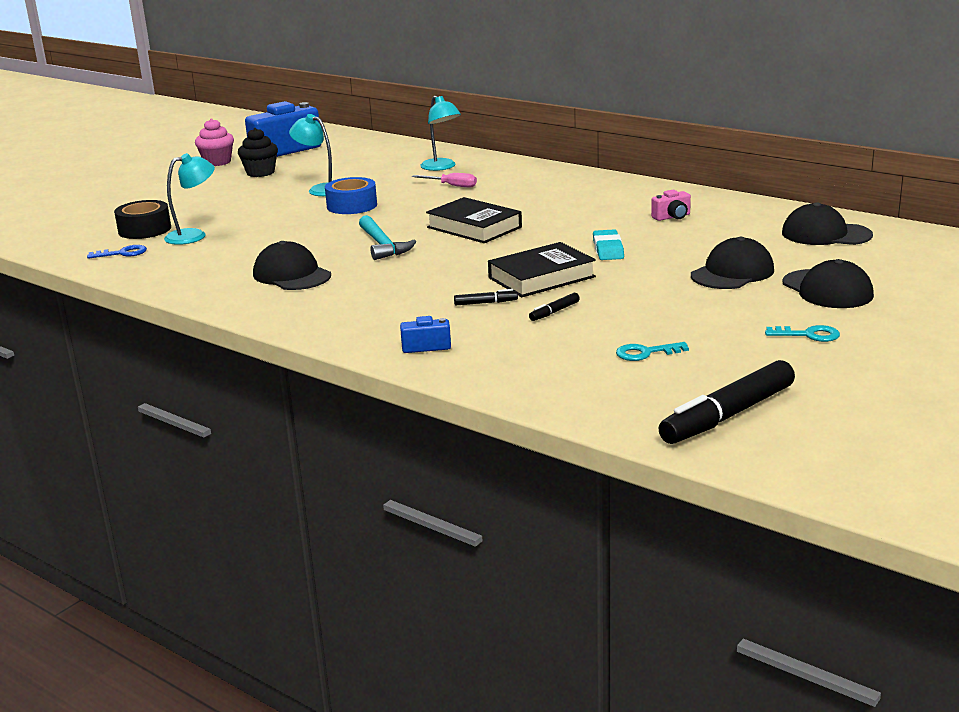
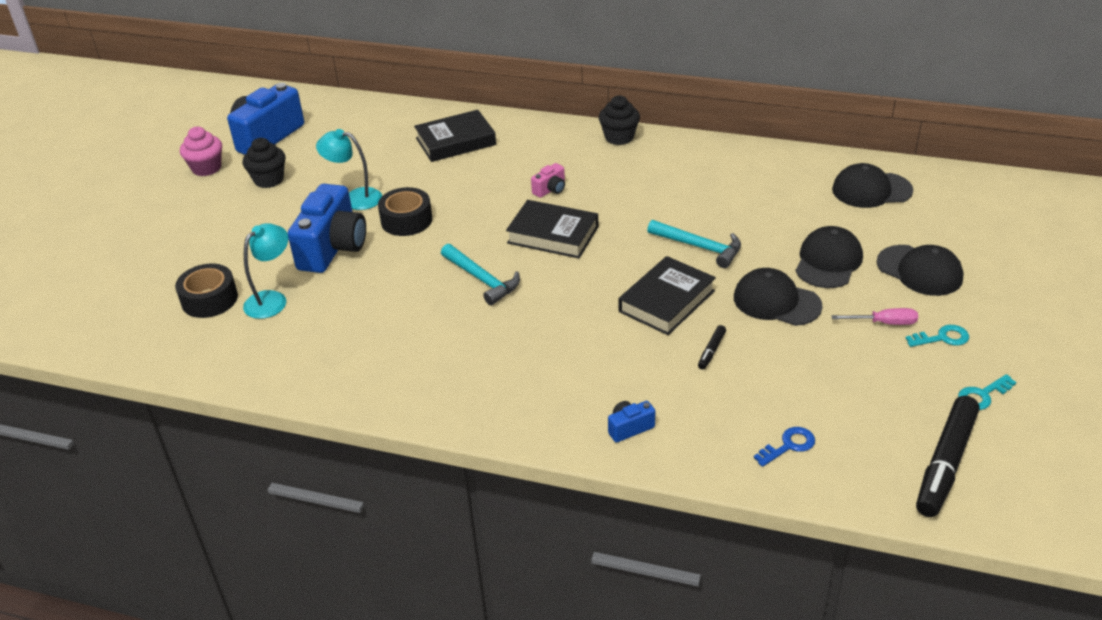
camera: 20 degrees left, 15 degrees up
(122, 253) = (214, 344): blue key -> blue key (788, 446)
(273, 214) = (333, 248): none -> blue camera
(292, 275) = (423, 345): black cap -> black cap (776, 301)
(352, 206) = (406, 220): blue tape -> black tape
(442, 167) = (455, 141): turquoise lamp -> black book
(452, 186) = (486, 171): pink screwdriver -> pink screwdriver (884, 323)
(486, 303) = (641, 350): black marker -> none
(596, 178) = (619, 137): none -> black cupcake
(608, 249) = (699, 247): turquoise eraser -> turquoise hammer
(646, 353) = (827, 393): turquoise key -> turquoise key (982, 395)
(672, 217) = (725, 187): pink camera -> pink camera (550, 190)

